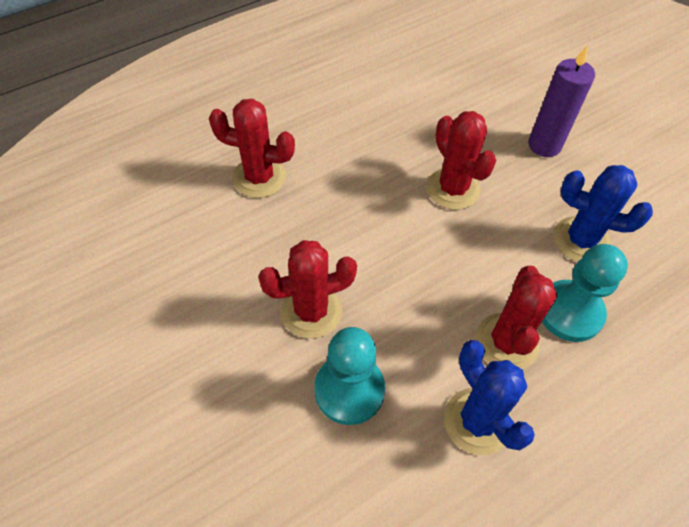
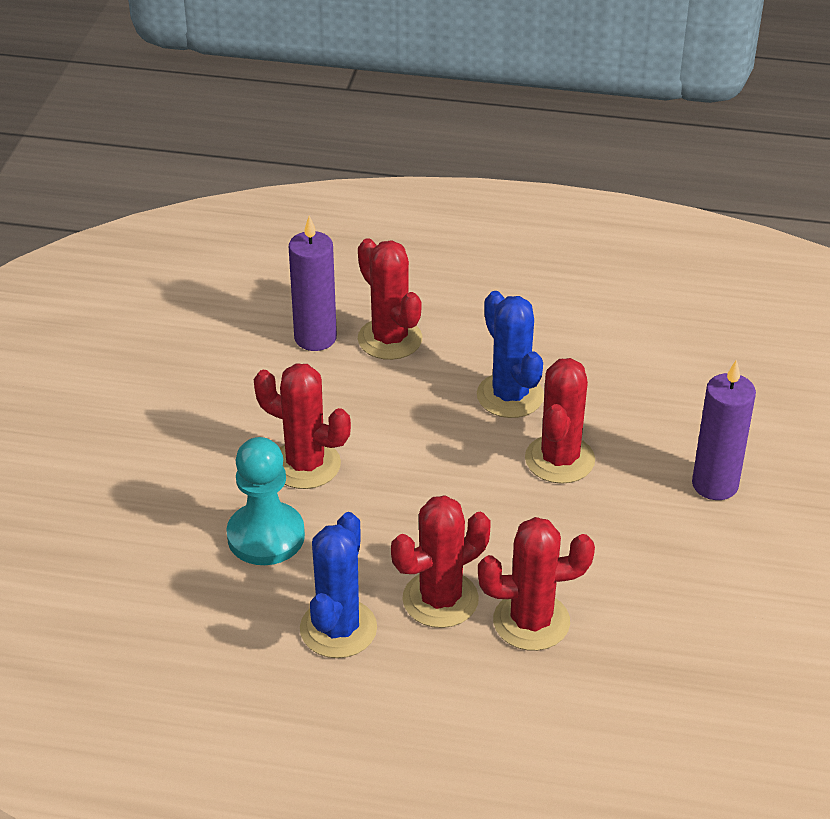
camera: 45 degrees right, 15 degrees down
(208, 210) = (315, 338): none -> purple candle
(570, 312) = (531, 621): turquoise pawn -> red cactus
(581, 240) = (629, 581): blue cactus -> blue cactus (510, 396)

